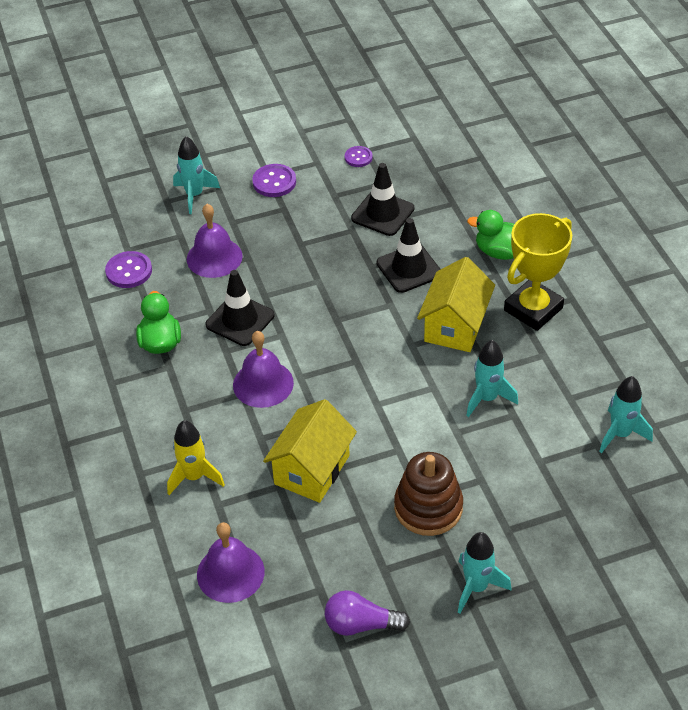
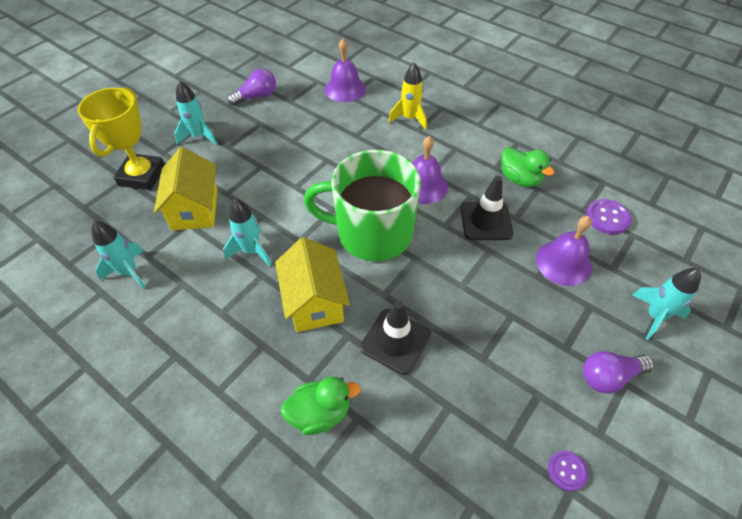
camera: 145 degrees right, 5 degrees up
(274, 182) = (609, 377): purple button -> purple light bulb
(312, 470) = (343, 151): yellow house -> yellow house (195, 209)
(357, 360) = (372, 233): none -> green mug
(382, 213) = (472, 397): black traffic cone -> none
(428, 507) = (253, 162): brown stacking toy -> none
(533, 309) = (252, 357): yellow trophy -> yellow trophy (142, 176)

